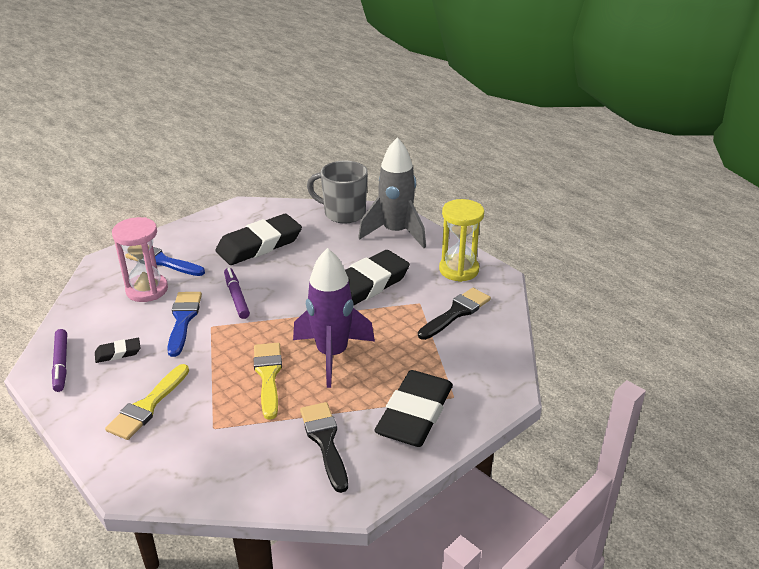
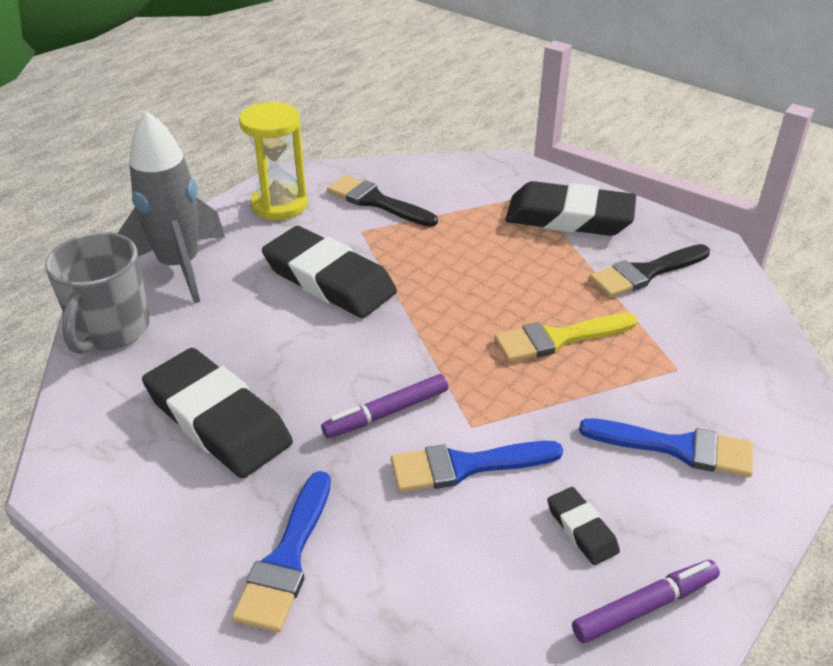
camera: 100 degrees left, 5 degrees up
(147, 290) = (390, 550): pink hourglass -> none
(147, 406) = (677, 448): yellow brush -> blue brush
(332, 354) = (493, 289): purple rocket -> none

